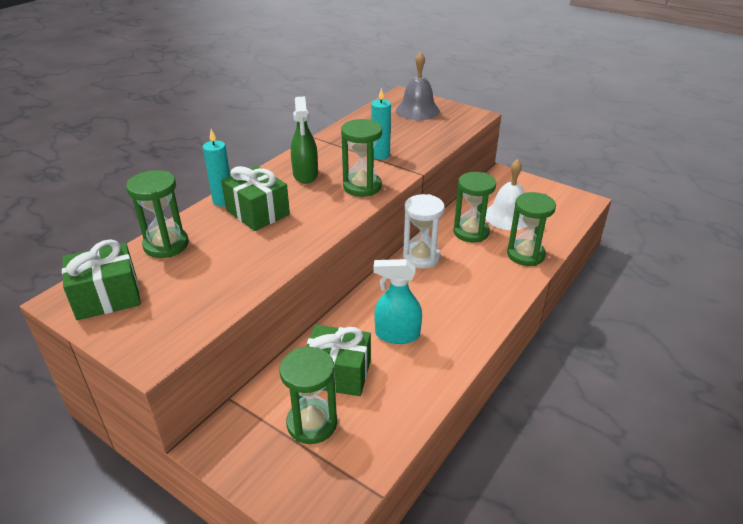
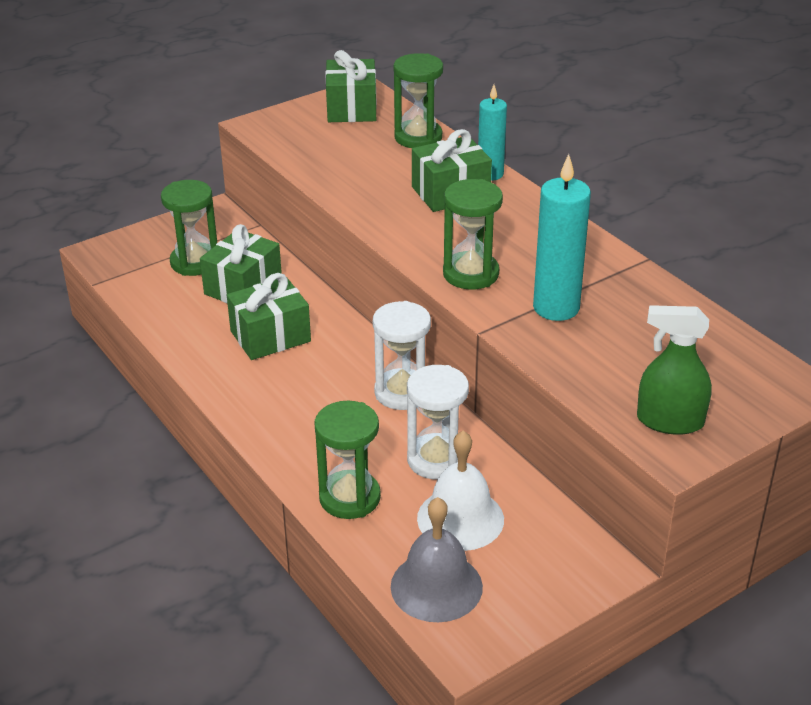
camera: 110 degrees right, 0 degrees up
(305, 175) = (526, 236): green spray bottle -> green spray bottle (669, 421)
(380, 155) = (556, 308): turquoise candle -> turquoise candle, size x1.52
(397, 334) = (270, 336): turquoise spray bottle -> green gift
(417, 110) = (717, 386): grey bell -> grey bell (436, 586)
(471, 232) = (436, 460): green hourglass -> white hourglass

